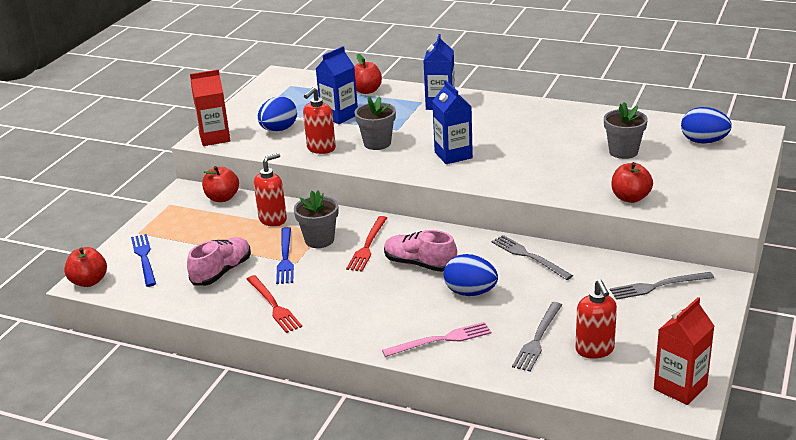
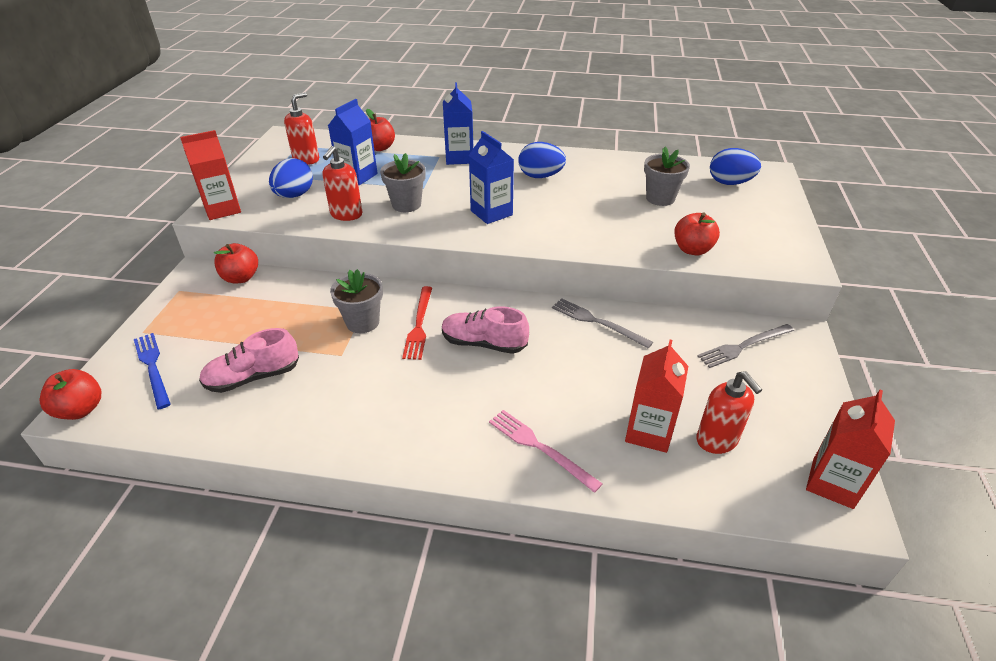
camera: 15 degrees left, 10 degrees up
(222, 272) = (253, 377): pink shoe -> pink shoe turned 135 degrees counterclockwise
(273, 219) = (304, 300): red soap dispenser -> red soap dispenser (306, 159)
(273, 305) = (325, 420): red fork -> none
(285, 258) = (327, 350): blue fork -> none
(441, 340) = (540, 448): pink fork -> pink fork turned 105 degrees counterclockwise
(470, 292) = (551, 376): blue egg -> blue egg (540, 176)
(538, 338) = (649, 432): grey fork -> red carton

